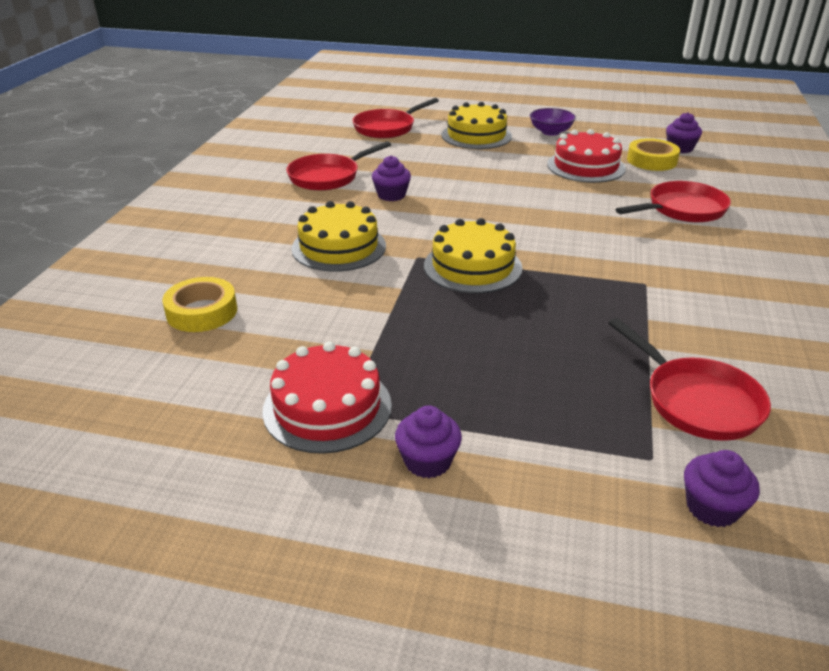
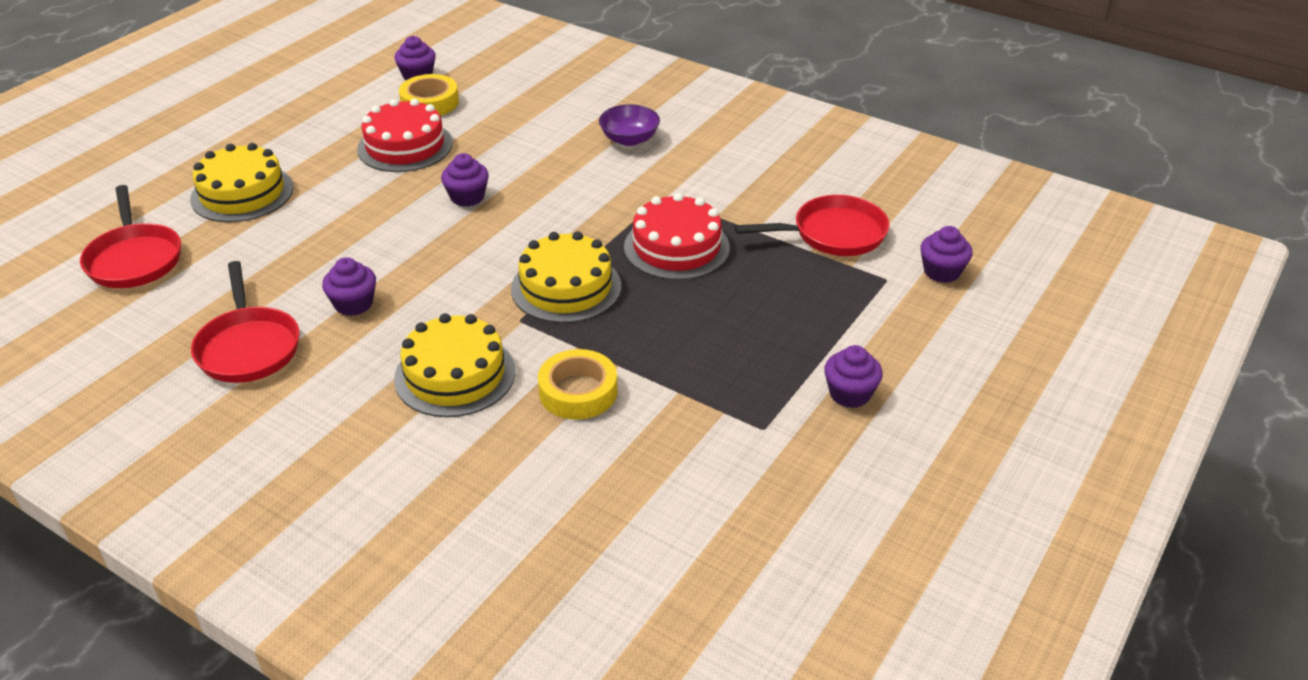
camera: 70 degrees left, 5 degrees up
(202, 312) = (531, 514): yellow tape -> yellow tape (578, 392)
(327, 407) = (755, 440): red cake -> red cake (676, 247)
(549, 202) = (467, 197): none -> purple cupcake
(550, 132) = (290, 138): purple bowl -> purple bowl (629, 139)
(682, 209) = (547, 126): red pan -> none

